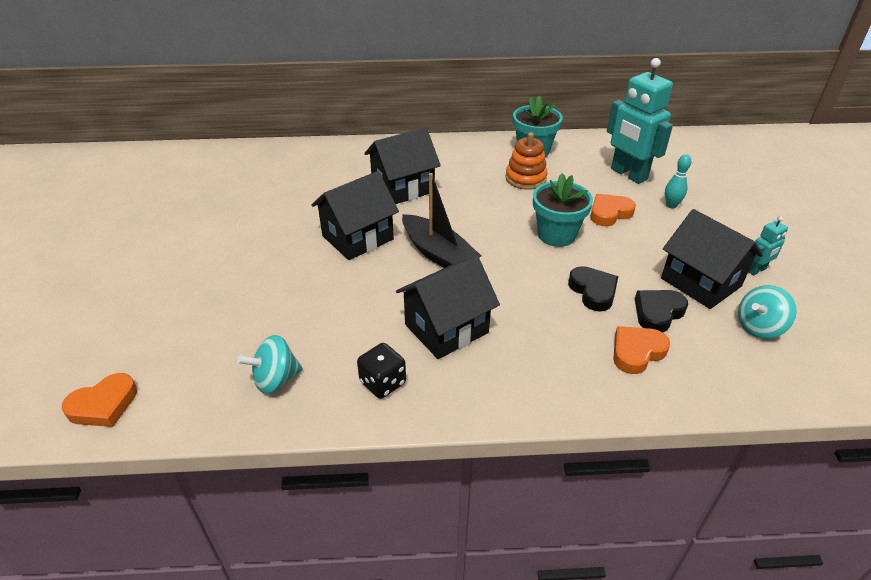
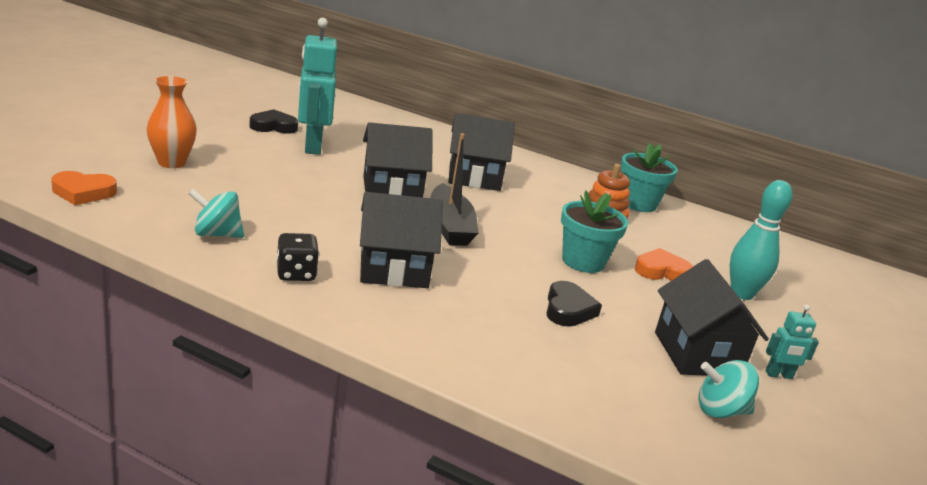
camera: 25 degrees right, 15 degrees down
(146, 315) = (171, 163): none -> orange vase
(628, 174) = (722, 256): turquoise robot -> turquoise robot (312, 146)
(636, 352) = (556, 363): orange heart -> none
(658, 313) = (617, 351): black heart -> black heart (273, 126)
(671, 205) = (741, 294): turquoise bowling pin -> turquoise bowling pin, size x1.77

